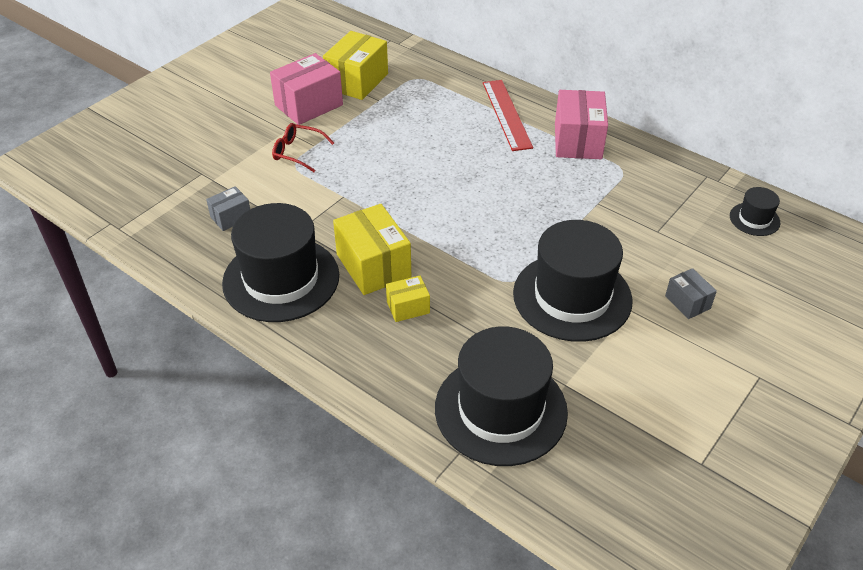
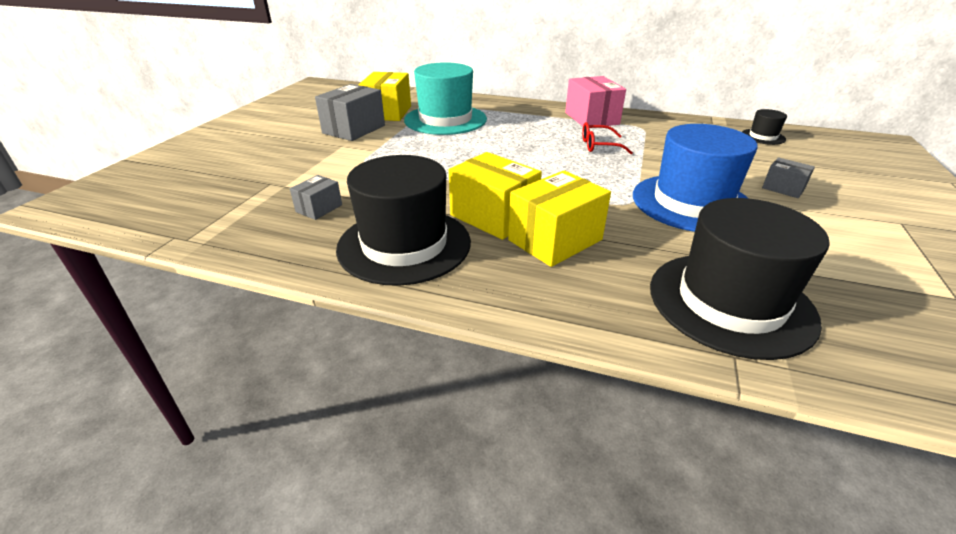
camera: 20 degrees left, 10 degrees down
(298, 152) = (362, 156): red glasses -> red glasses (599, 146)
(309, 105) = (354, 129): pink box -> grey box
(408, 307) = (555, 240): yellow box -> yellow box, size x1.88
(412, 108) = (445, 119): none -> turquoise hat
(506, 114) = (524, 113): red ruler -> none
(572, 297) = (692, 203): black hat -> blue hat

